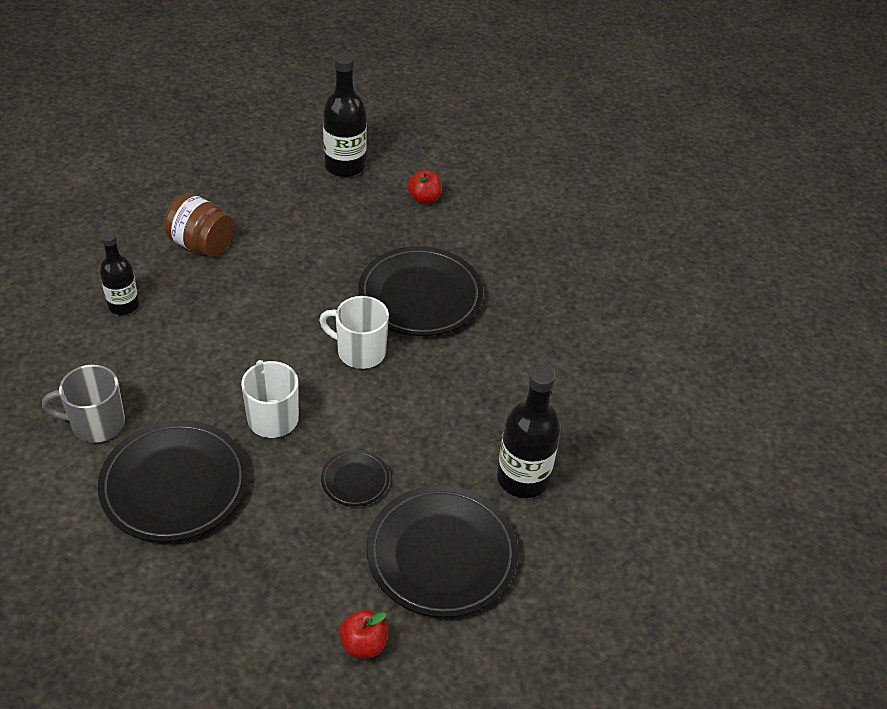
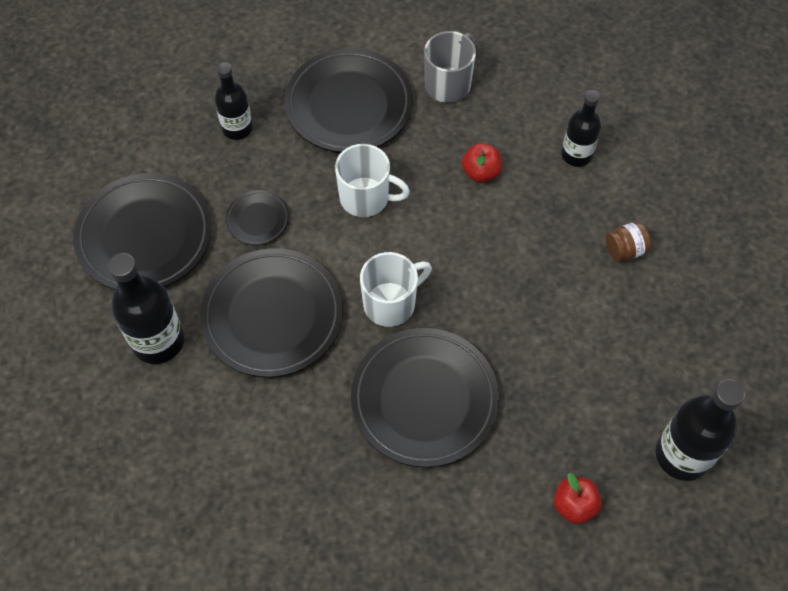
camera: 130 degrees right, 15 degrees up
(201, 244) = (625, 250): brown jar -> brown jar, size x0.58
(267, 560) = (237, 128): none -> black bottle
(363, 644) = (124, 148): red apple -> red apple (480, 172)
(434, 417) = (272, 316): none -> black plate

